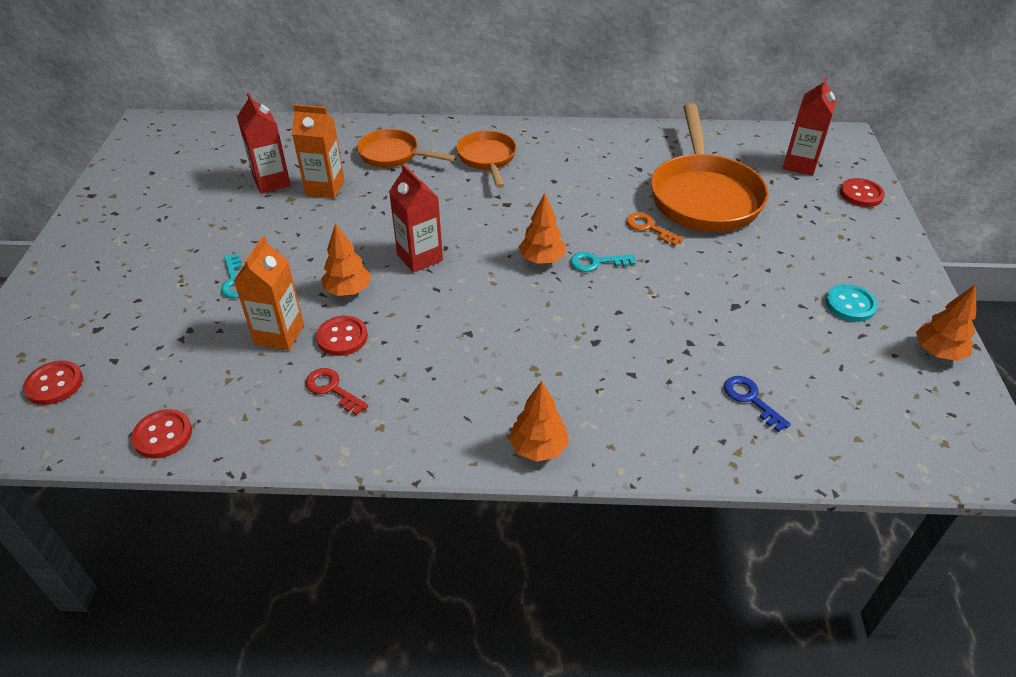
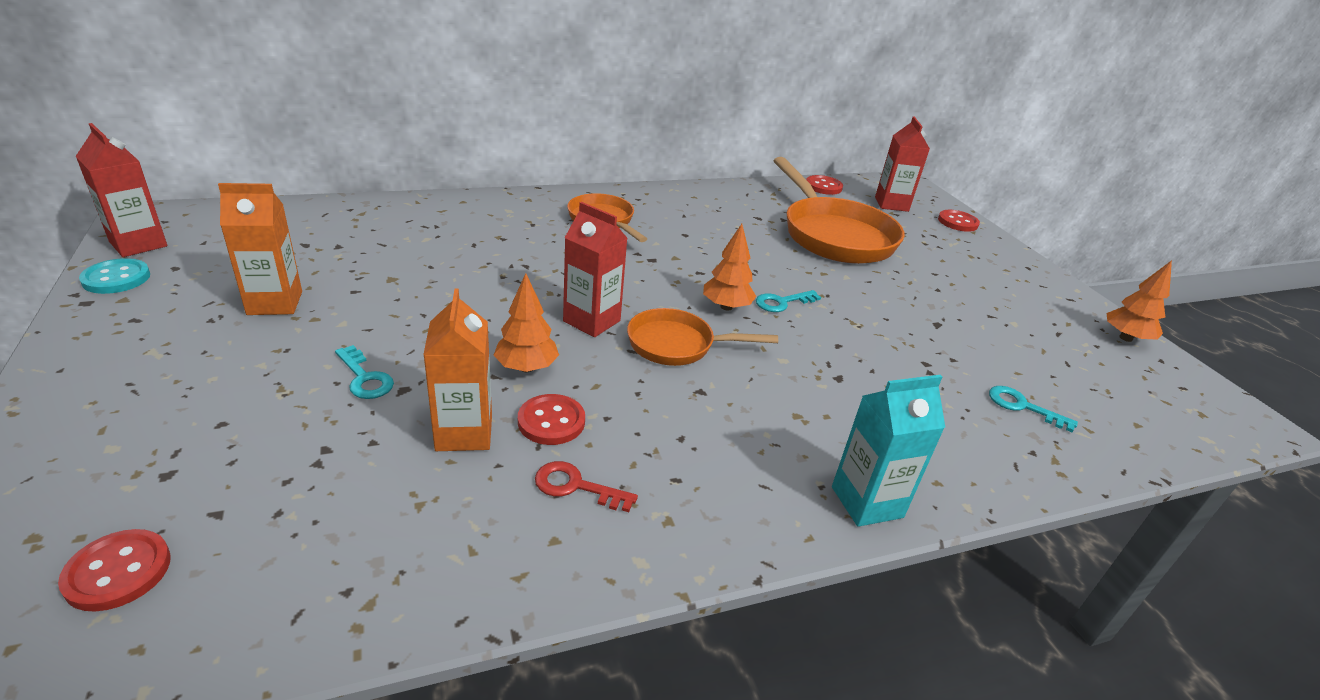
camera: 25 degrees left, 10 degrees down
(163, 435) = (353, 607): red button -> red button (823, 186)
(272, 182) = (357, 263): red carton -> red carton (138, 244)
(325, 188) = (431, 263): orange carton -> orange carton (275, 303)
(393, 155) = (495, 225): orange pan -> orange pan (677, 345)
(538, 448) = (867, 502): orange tree -> turquoise carton
(649, 228) = (807, 266): orange key -> none
(750, 399) = (1022, 406): blue key -> turquoise key
(850, 304) = (1027, 309): turquoise button -> turquoise button (116, 278)

